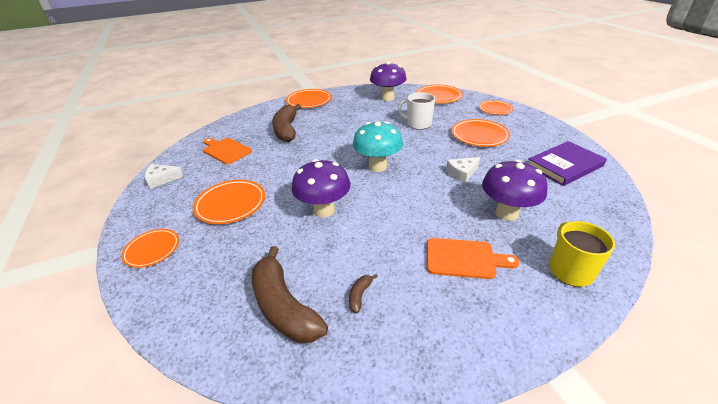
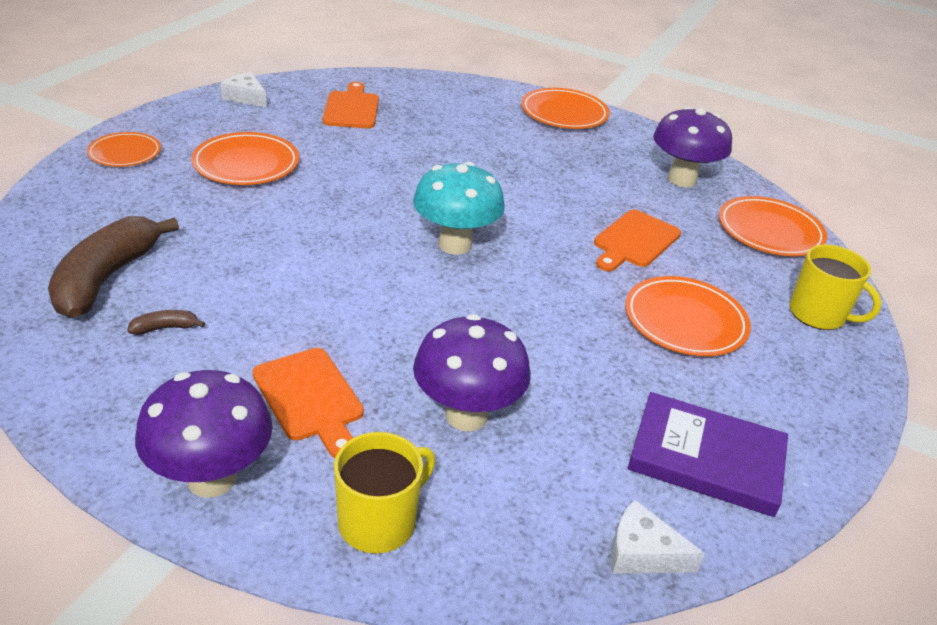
camera: 45 degrees right, 0 degrees up
(287, 130) = (457, 130): brown banana -> none
(324, 210) = (301, 238): purple mushroom -> purple mushroom (212, 478)
(418, 124) = (634, 241): white mug -> orange cutting board
(462, 173) = (531, 335): white cheese -> white cheese (642, 553)
(495, 109) = (818, 314): orange plate -> yellow mug

